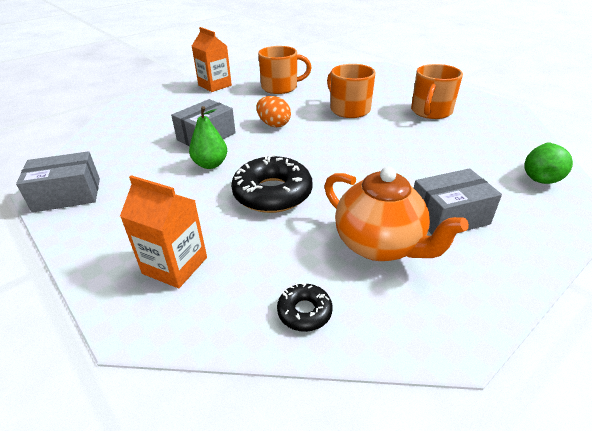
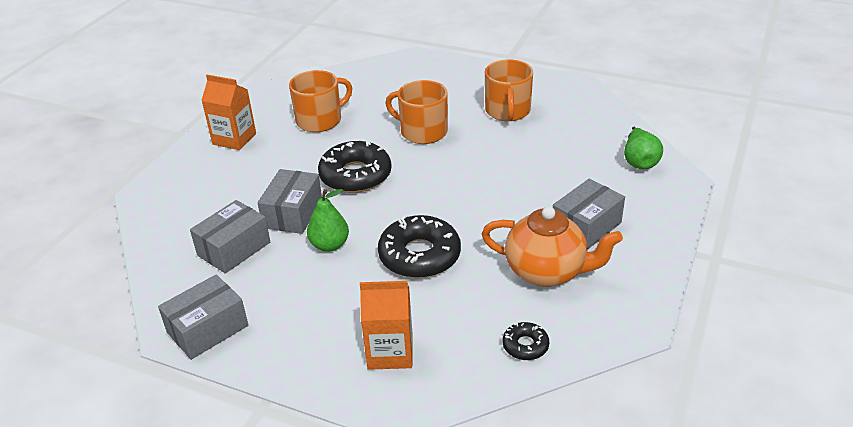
camera: 25 degrees left, 0 degrees up
(144, 147) = (234, 249): none -> grey box
(274, 124) = (355, 175): orange egg -> black donut

